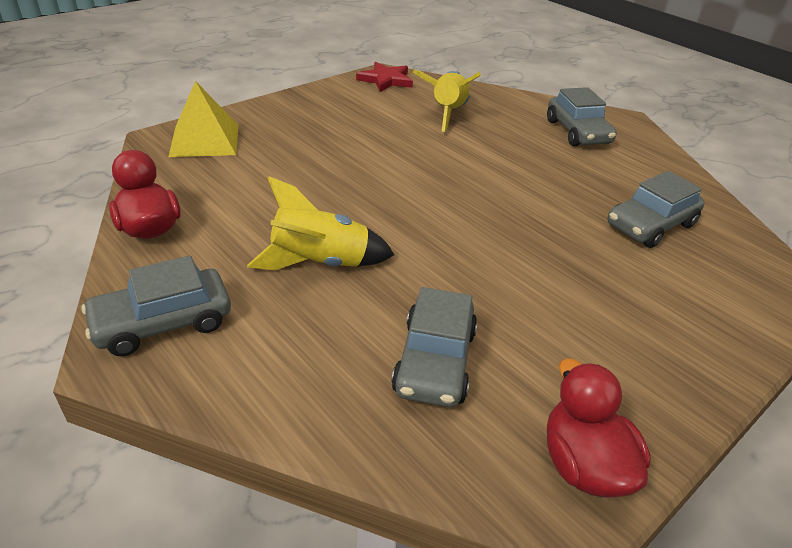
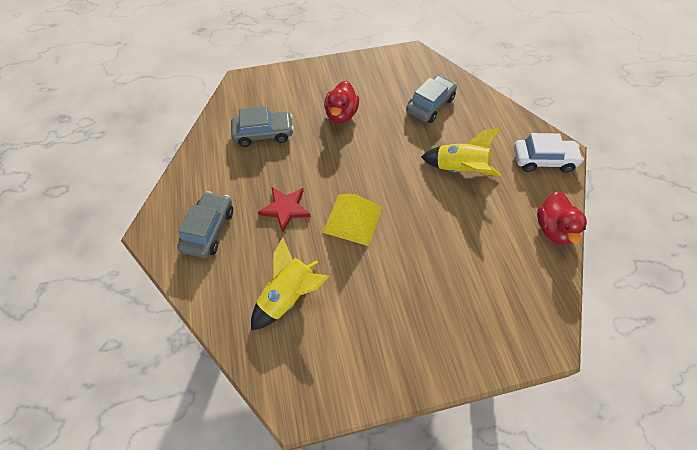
camera: 150 degrees left, 20 degrees up
(163, 323) = (543, 160): grey car -> white car
(204, 140) = (512, 326): yellow pyramid -> yellow pyramid (353, 219)
(385, 80) = (304, 389): red star -> red star (285, 209)
(583, 464) = (401, 60): red duck -> red duck (341, 114)

